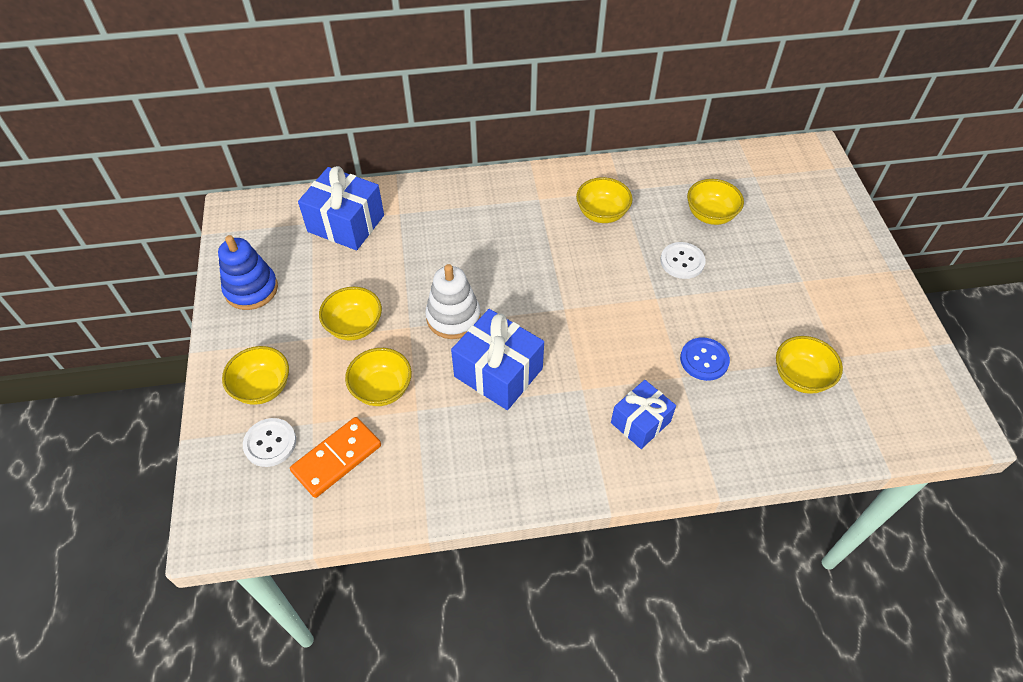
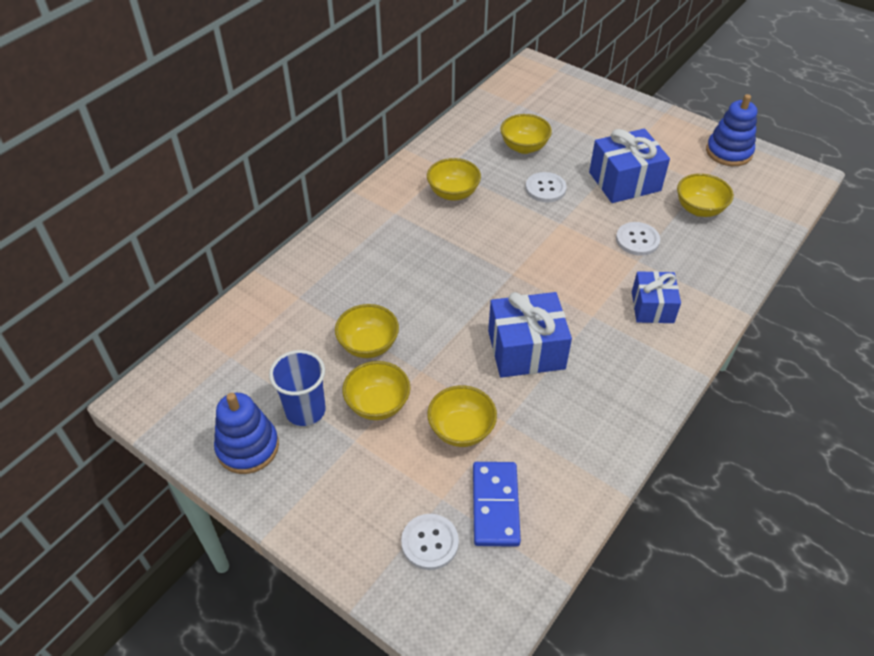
camera: 45 degrees left, 5 degrees down
(262, 388) = (366, 510): yellow bowl -> yellow bowl (368, 345)
(309, 293) = (305, 410): none -> blue cup
(337, 458) = (495, 505): orange domino -> blue domino
(346, 223) = (262, 336): blue gift -> blue gift (624, 181)
(453, 317) = (444, 338): white stacking toy -> none
(704, 360) = (637, 240): blue button -> white button
(907, 349) = (728, 152): none -> blue stacking toy

